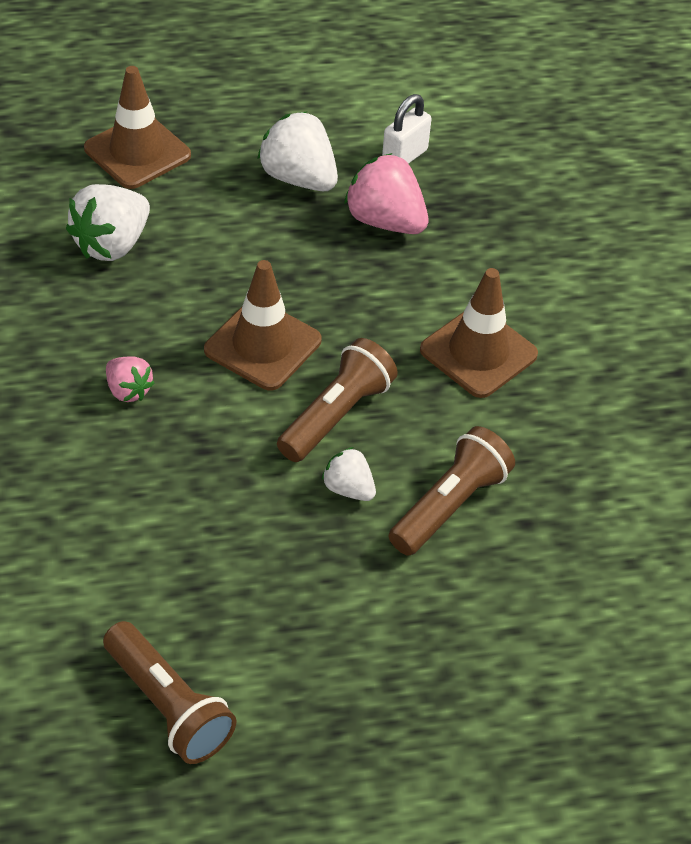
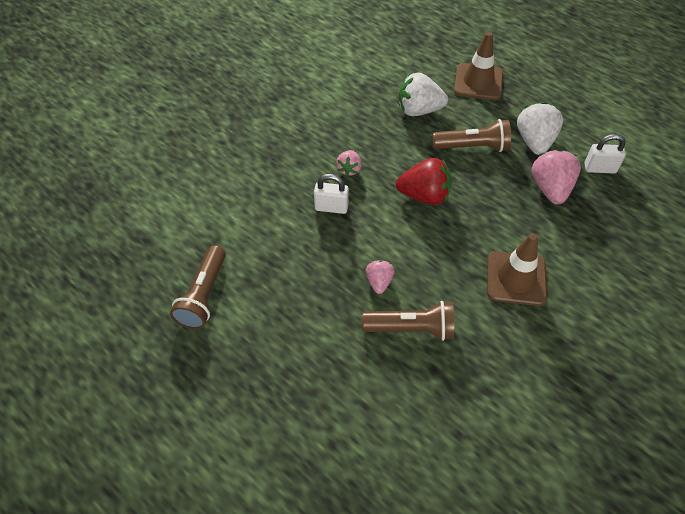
camera: 55 degrees right, 5 degrees up
(173, 455) = (331, 207): none -> white padlock
(263, 345) = (424, 196): brown traffic cone -> red strawberry
(336, 415) = (415, 248): brown flashlight -> brown flashlight (473, 147)
(348, 488) = (379, 282): white strawberry -> pink strawberry

